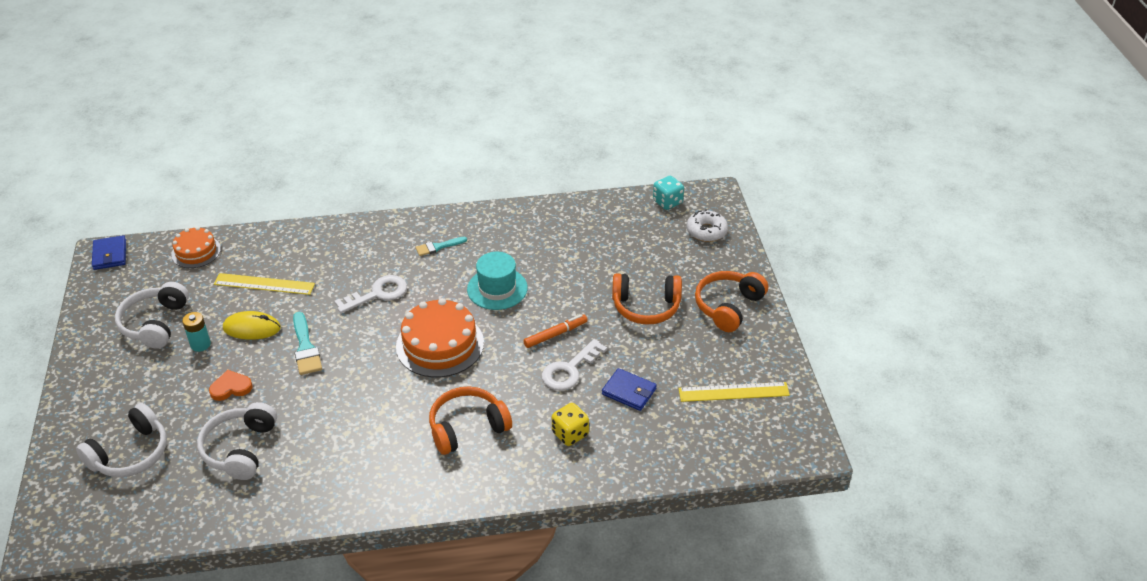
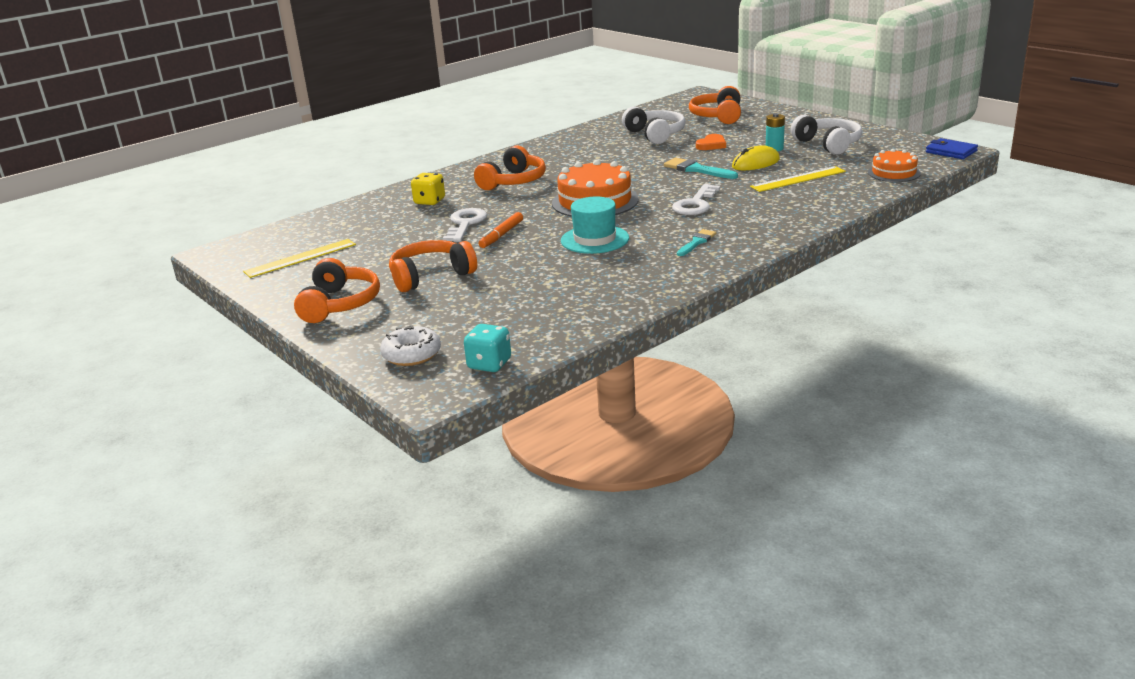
camera: 150 degrees right, 15 degrees down
(130, 453) = (718, 116): white headphones -> orange headphones
(629, 391) = (400, 230): blue wallet -> none

